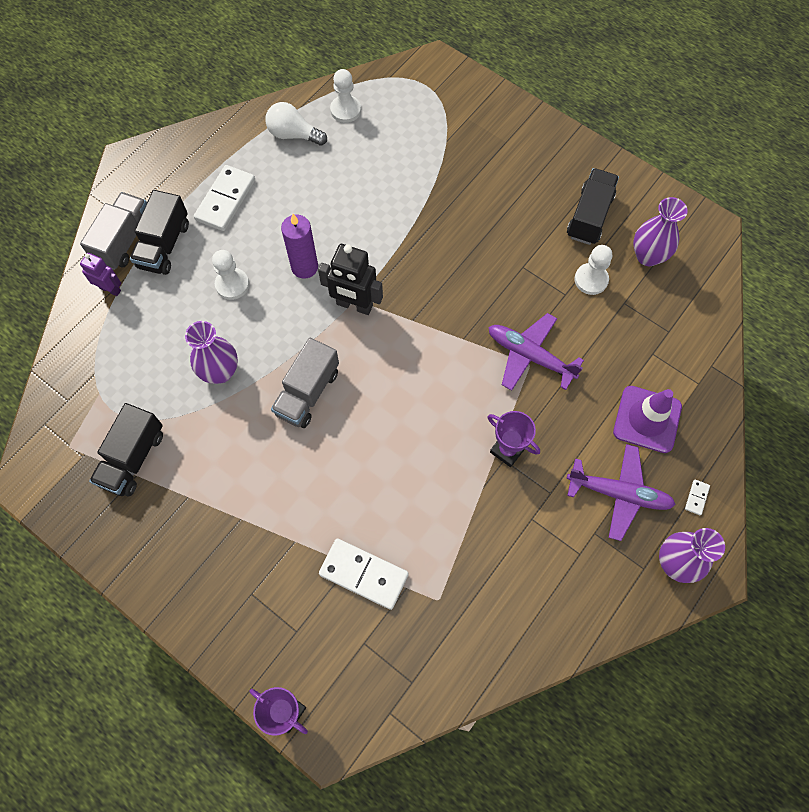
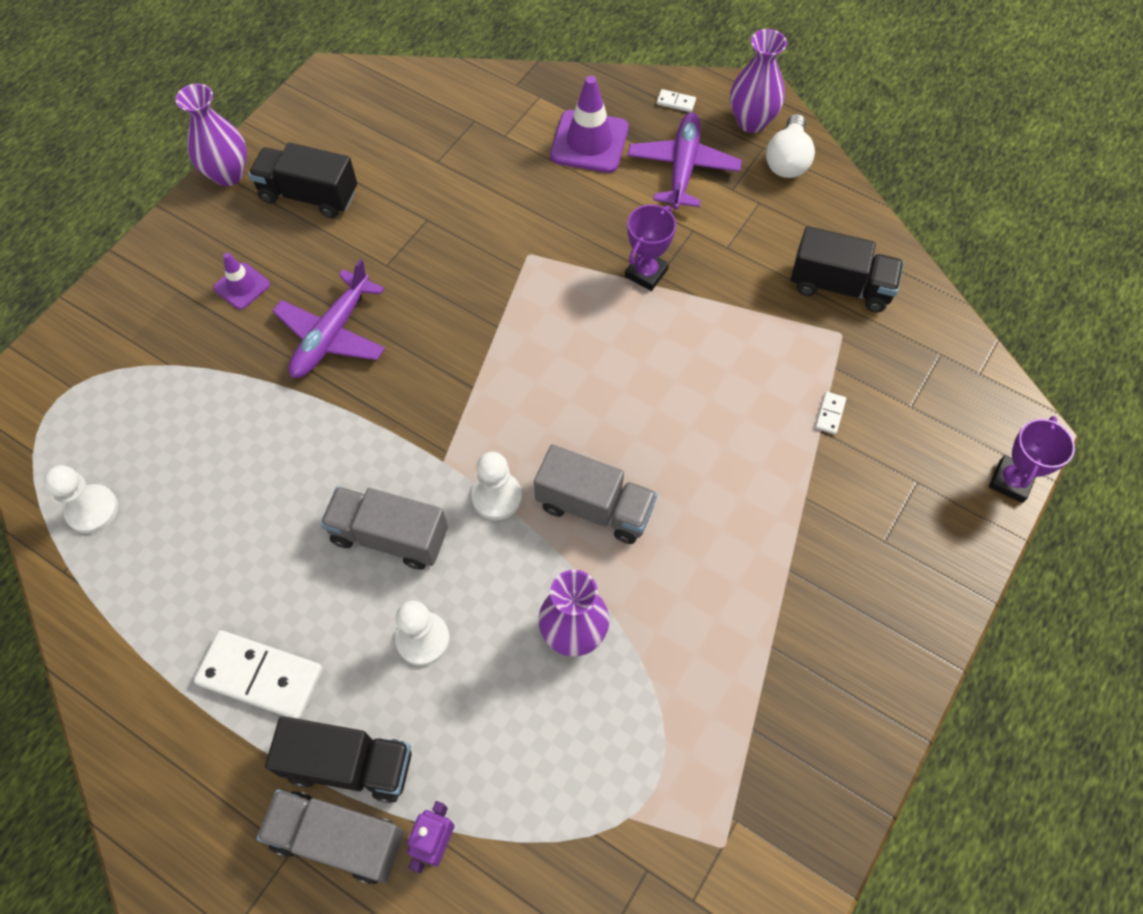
camera: 95 degrees left, 5 degrees down
(133, 458) = (727, 738): black truck -> black truck (840, 286)
(294, 134) = (134, 584): white light bulb -> white light bulb (787, 160)
(304, 267) = (389, 536): purple candle -> grey truck
(354, 305) = (452, 461): black robot -> none
(363, 574) = (830, 414): white domino -> white domino, size x0.42
(508, 178) = (242, 286): none -> purple traffic cone
(529, 356) = (517, 254): purple plane -> purple plane (332, 335)
(591, 280) = (405, 193): white pawn -> white pawn (497, 497)
(648, 256) = (369, 138): purple vase -> purple vase (228, 174)

